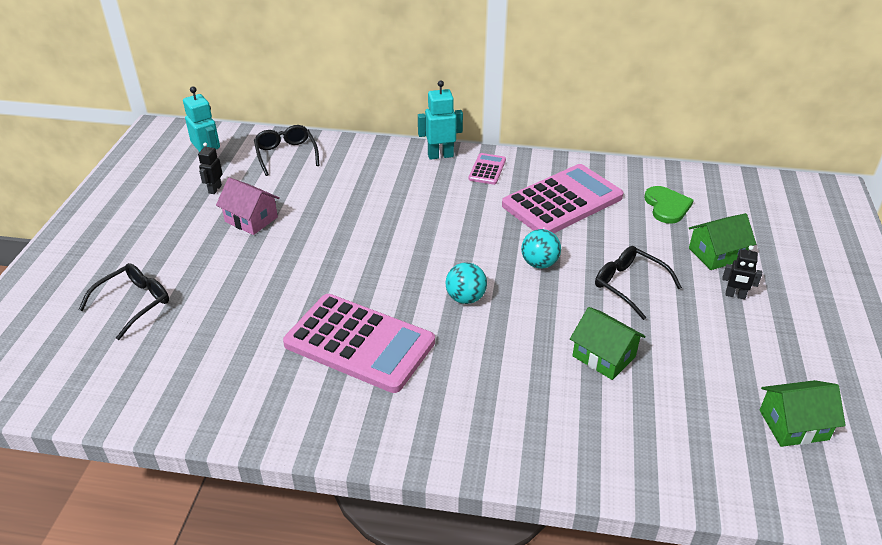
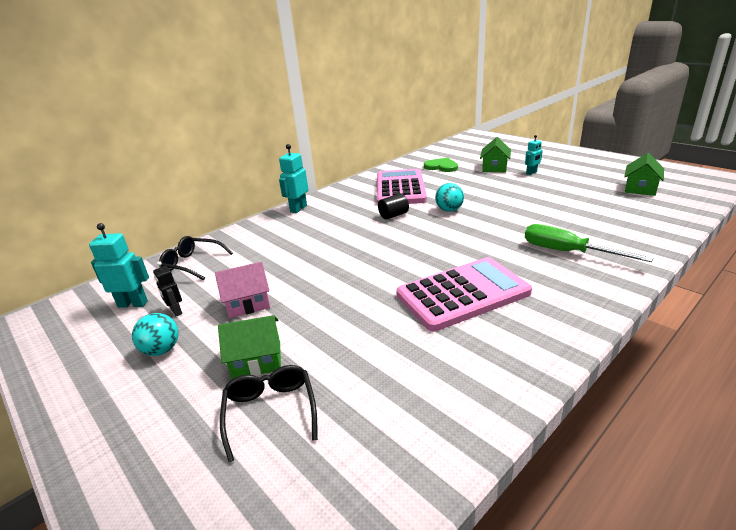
camera: 50 degrees left, 10 degrees down
(465, 298) = (456, 241): turquoise ball -> turquoise ball (162, 350)
(486, 227) = (393, 215): none -> black cylinder
(487, 169) = (337, 199): pink calculator -> none
(514, 396) = (567, 252): none -> green screwdriver
(603, 356) = (552, 216): green house -> green house (257, 360)
(629, 285) = (496, 193): black glasses -> none
(735, 295) = (531, 173): black robot -> turquoise robot

